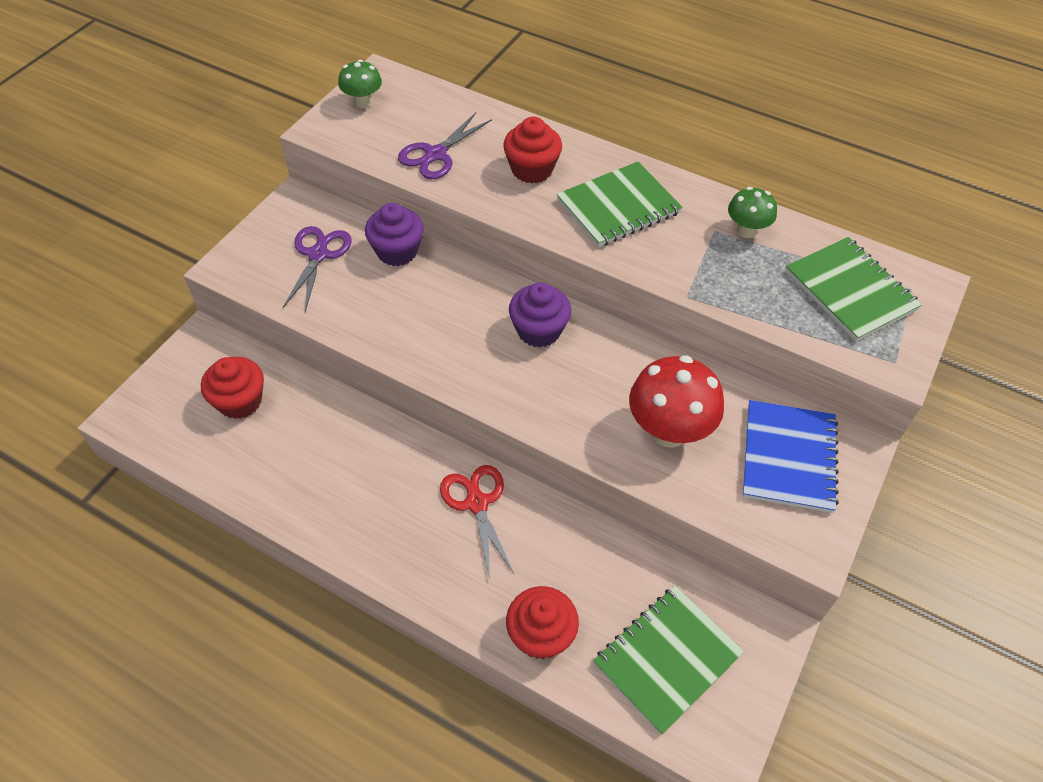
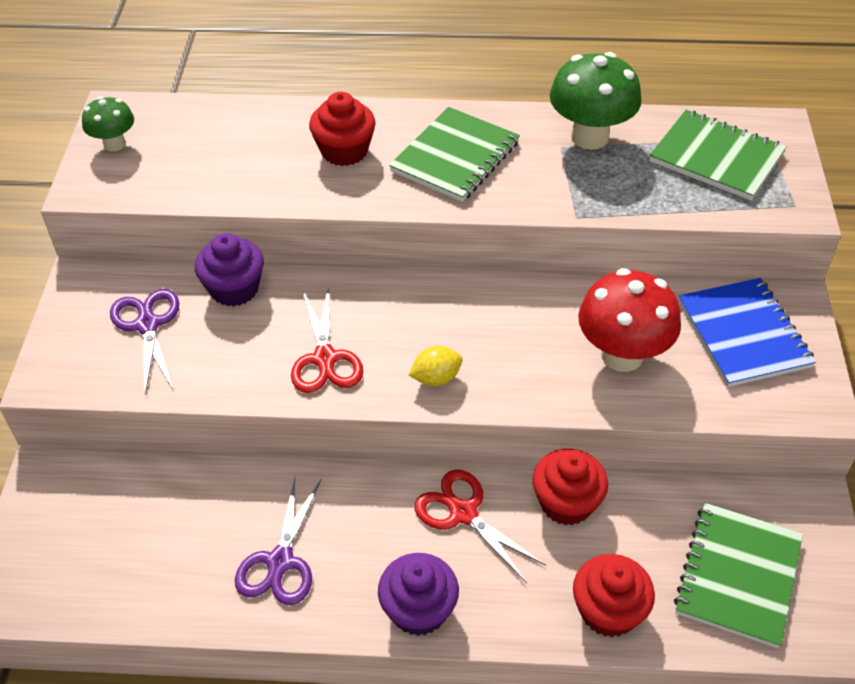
camera: 25 degrees left, 5 degrees down
(240, 401) = (135, 522): red cupcake -> red cupcake (566, 503)
(429, 334) = (325, 358): none -> red scissors
(436, 154) = (233, 170): purple scissors -> purple scissors (280, 561)
(504, 385) = (436, 378): none -> yellow lemon
(539, 330) = (435, 311): purple cupcake -> purple cupcake (419, 610)
(746, 231) = (590, 137): green mushroom -> green mushroom, size x1.75

